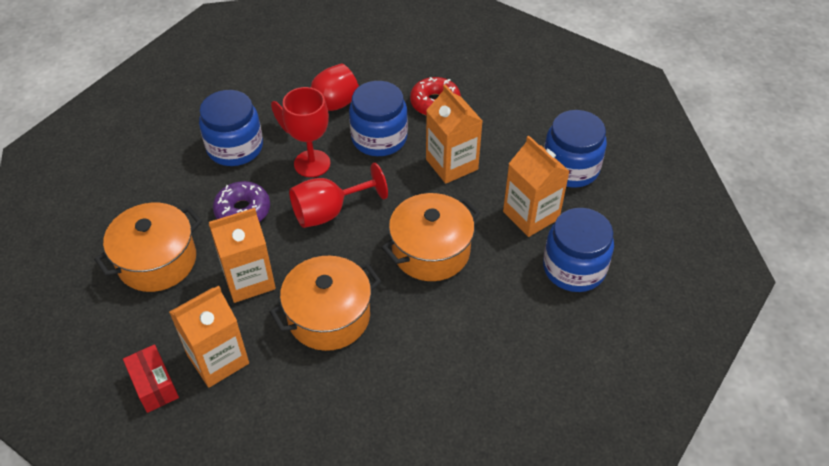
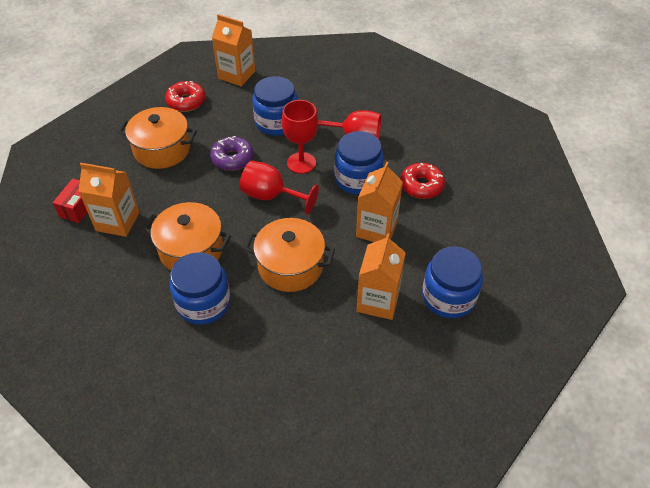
camera: 50 degrees right, 0 degrees up
(109, 199) = (186, 101): none -> red donut
(249, 280) = (185, 196): orange carton -> orange carton (237, 75)
(574, 268) = (355, 356): blue jar -> blue jar (203, 303)

